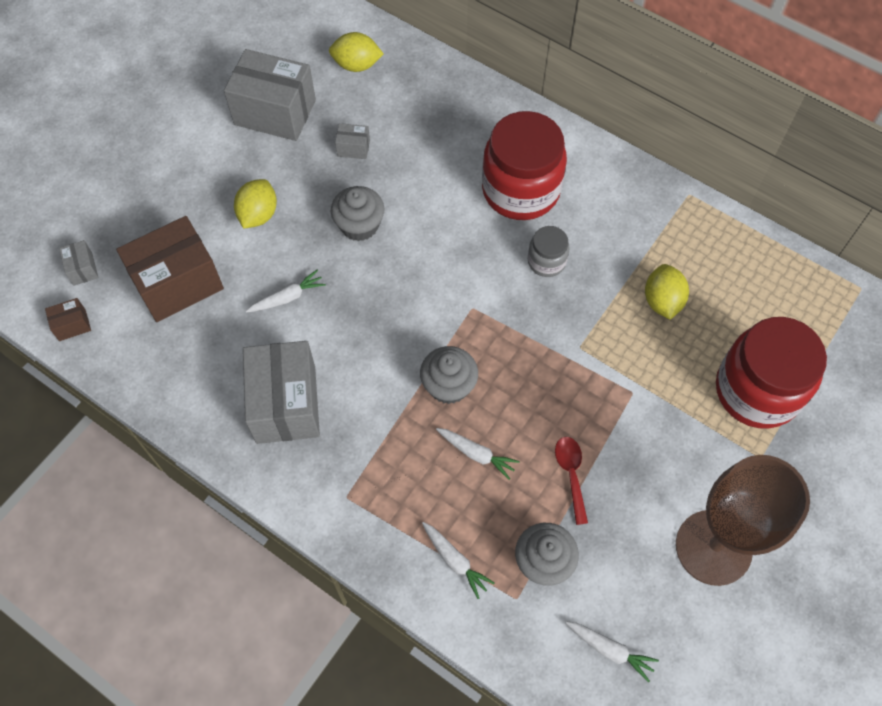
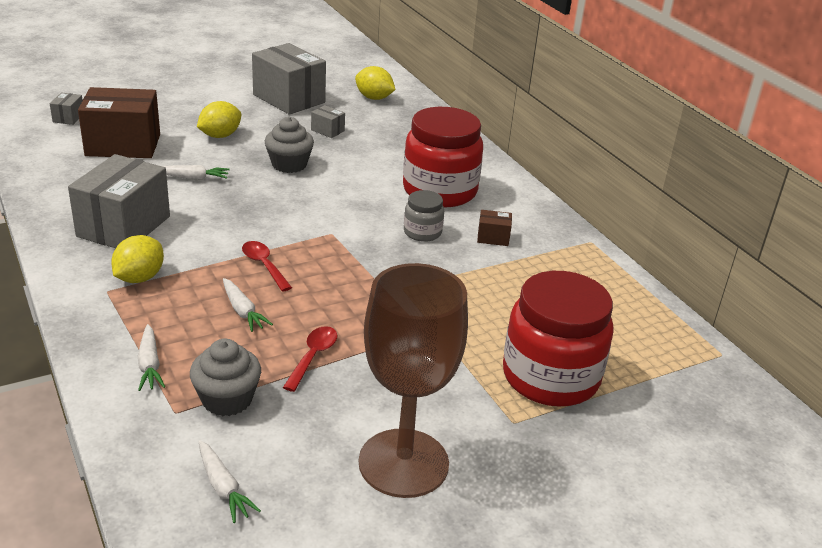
camera: 25 degrees right, 30 degrees down
(72, 325) = (27, 137): brown box -> brown box (493, 237)
(448, 385) = (264, 265): grey cupcake -> red spoon
(662, 301) = (506, 290): yellow lemon -> yellow lemon (139, 278)

